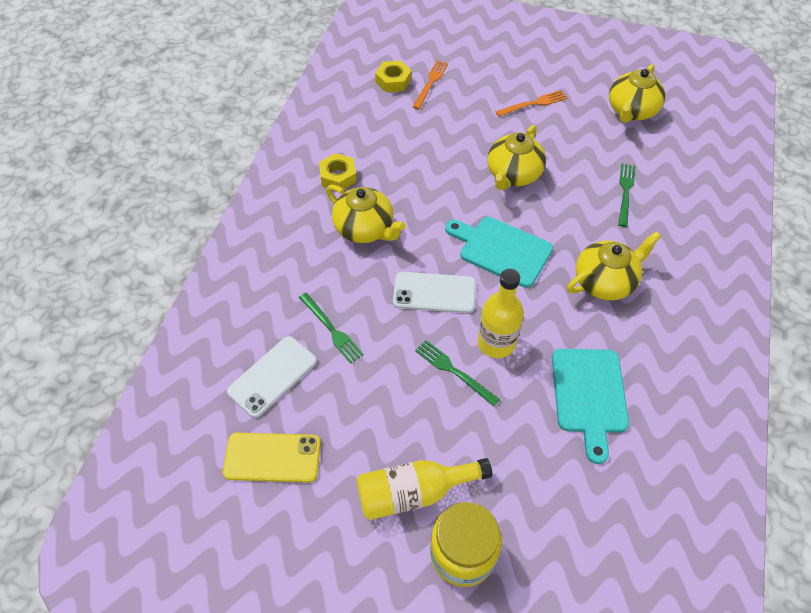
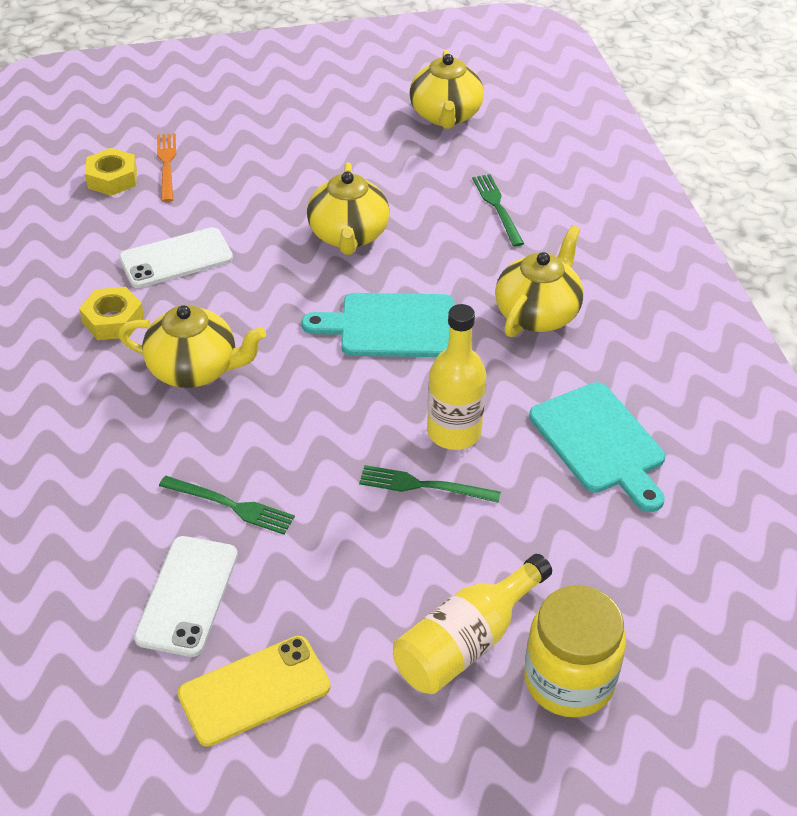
camera: 30 degrees left, 10 degrees down
(434, 293) = (339, 408): white phone -> white phone (176, 259)
(533, 104) = (320, 146): orange fork -> none

